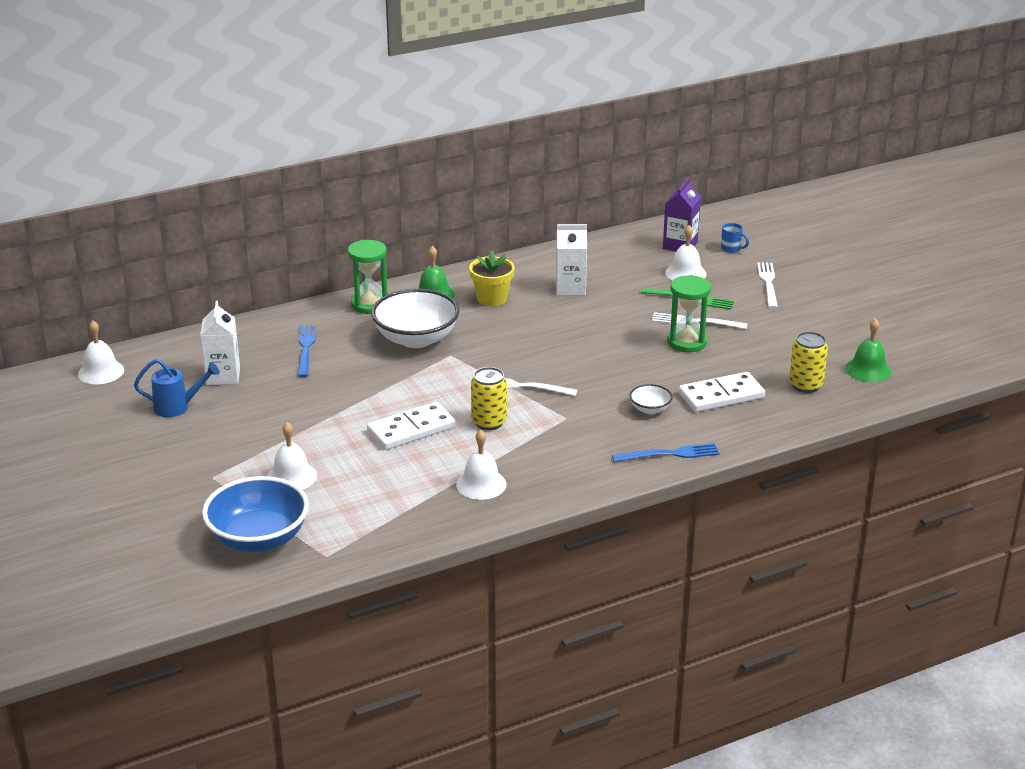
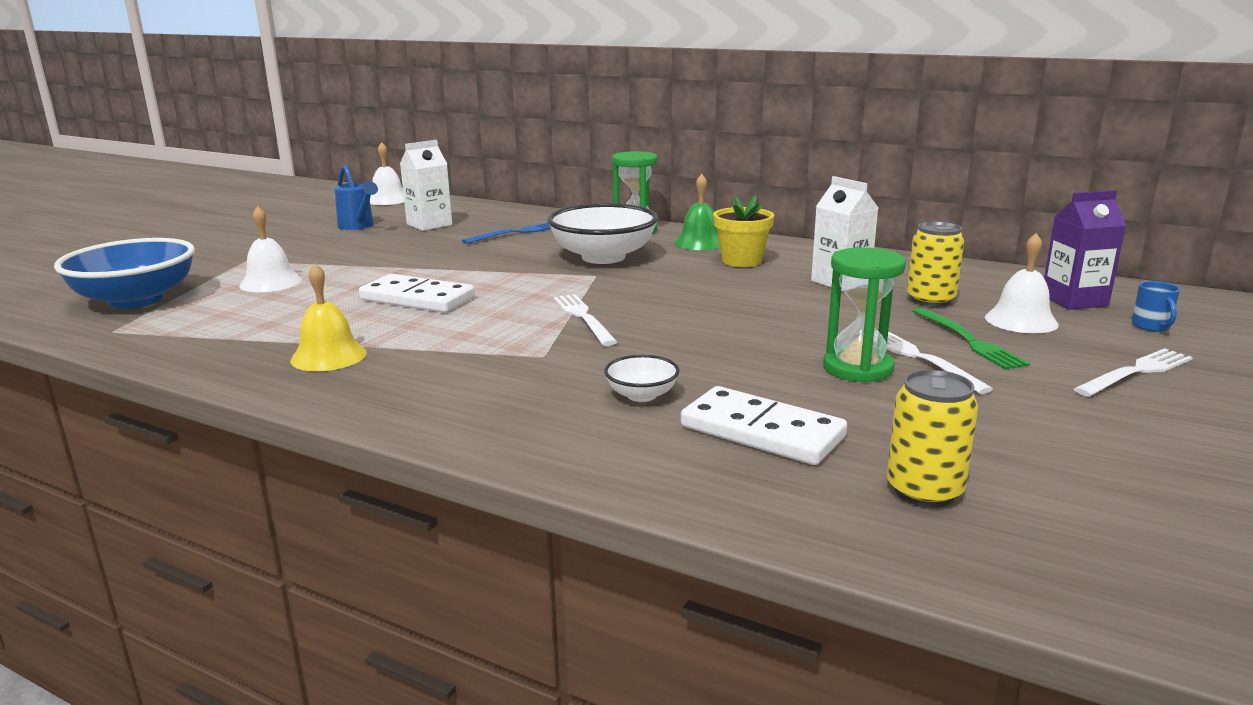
camera: 55 degrees right, 10 degrees down
(481, 484) = (329, 356): white bell -> yellow bell
(489, 422) = (479, 324): yellow can -> yellow can (930, 300)
(669, 454) = (535, 443): blue fork -> none
(868, 370) = (1103, 539): green bell -> none

